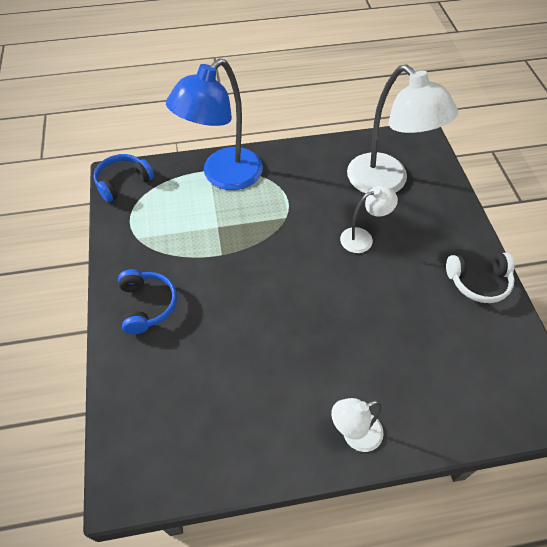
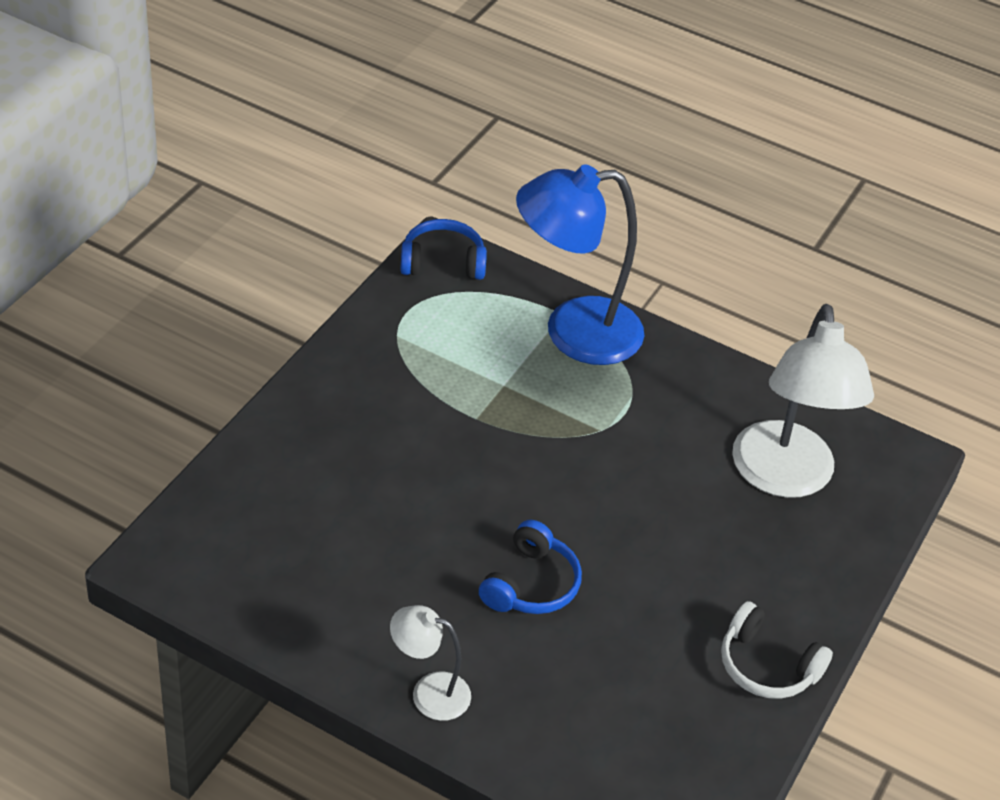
camera: 35 degrees right, 10 degrees down
(147, 305) = (338, 413): blue headphones -> blue headphones (530, 584)
(363, 238) = (672, 518): white lamp -> none

